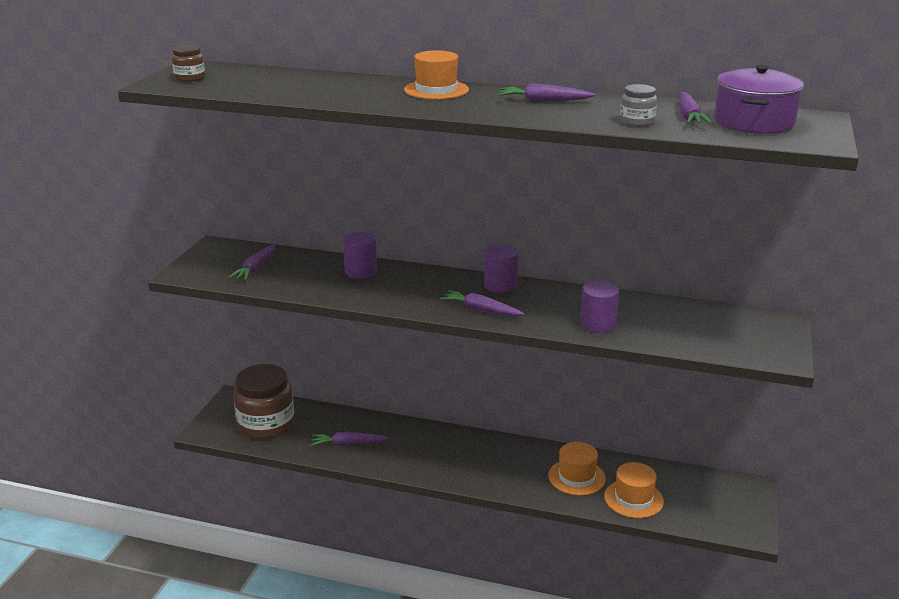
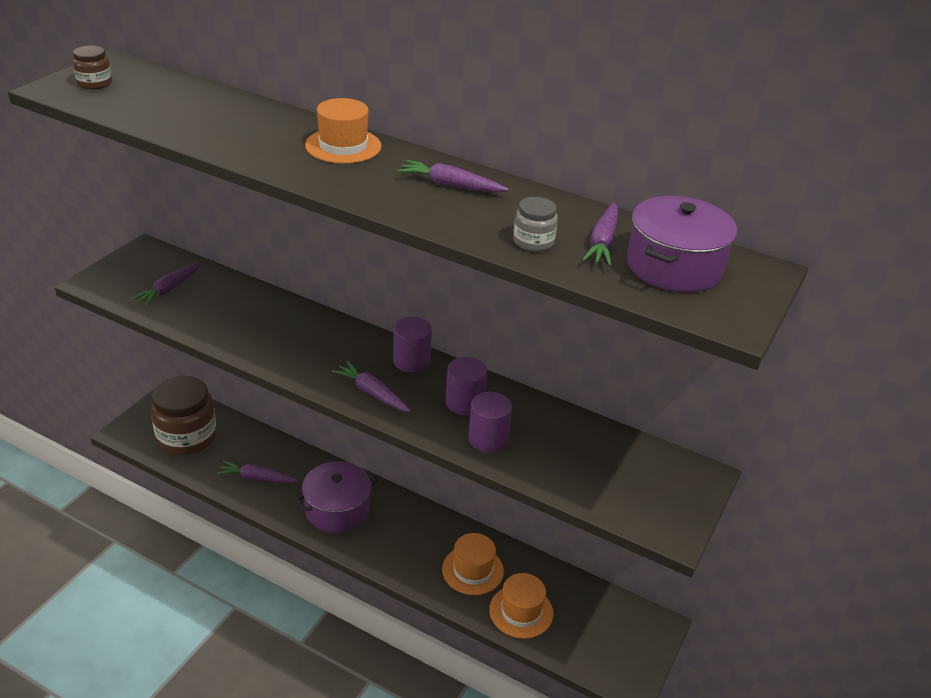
camera: 10 degrees right, 10 degrees up
(360, 272) = (273, 314): purple cylinder -> purple cylinder (464, 402)
(434, 455) = (337, 509): none -> purple pot

